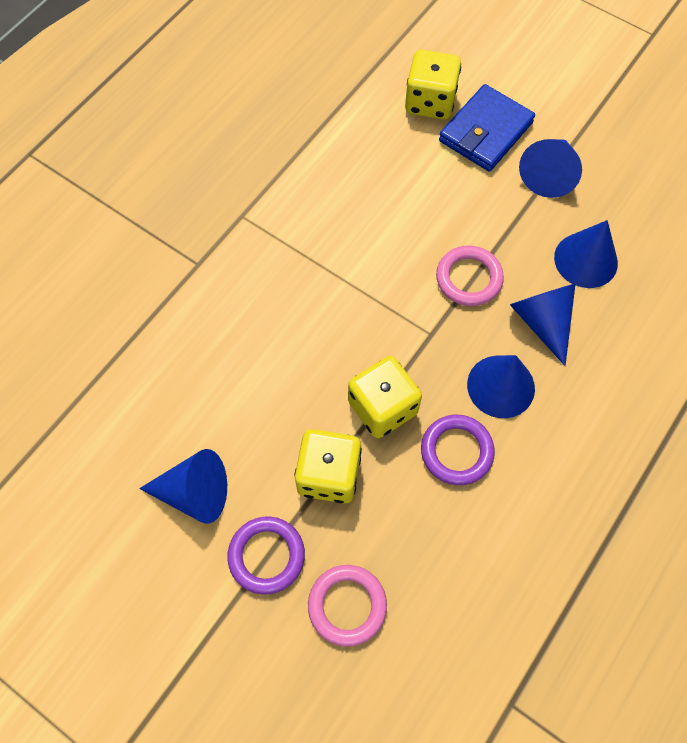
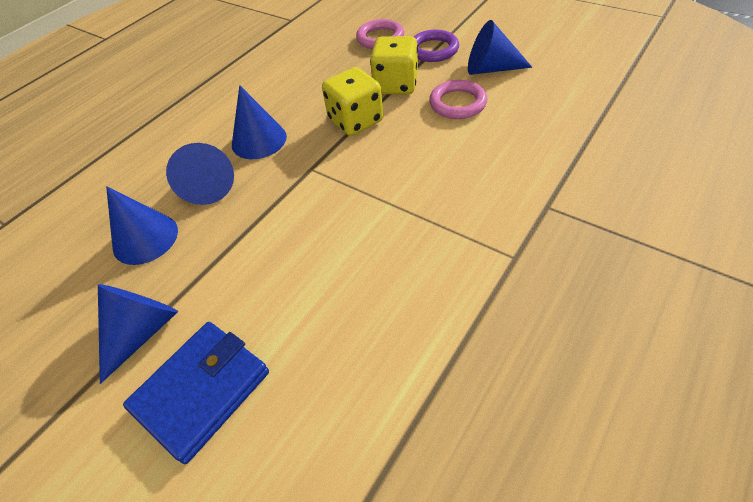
camera: 175 degrees left, 15 degrees down
(430, 102) = (270, 442): yellow dice -> none
(456, 451) = (302, 103): purple ring -> none
(469, 278) = (267, 213): pink ring -> pink ring (457, 103)

